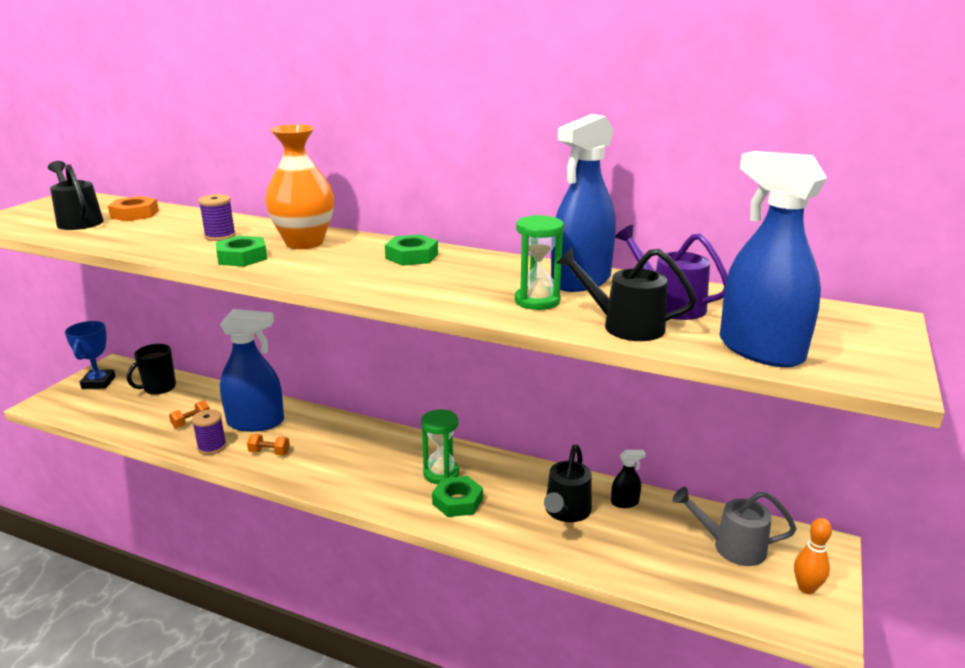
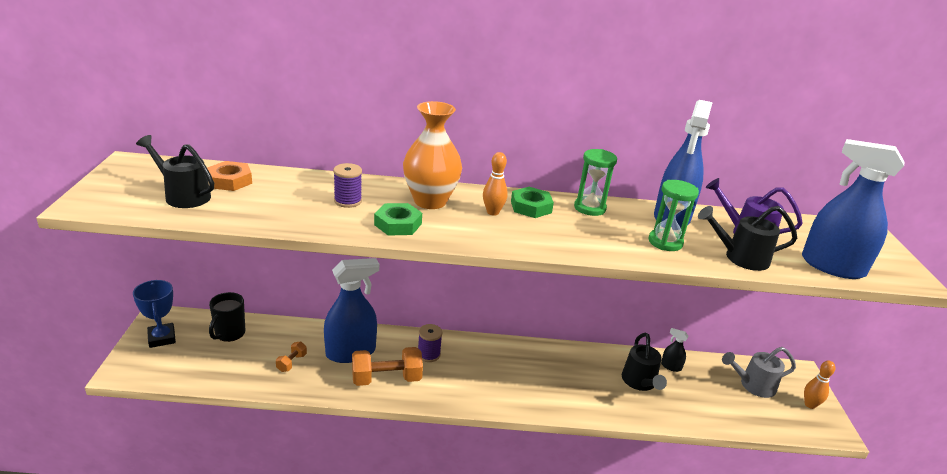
camera: 25 degrees left, 5 degrees up
(212, 447) = (332, 384): purple spool -> purple spool (428, 354)
(269, 452) = (386, 379): orange dumbbell -> orange dumbbell, size x2.03
(360, 257) = (492, 212): none -> orange bowling pin
(441, 473) = (534, 370): green hourglass -> green hourglass (589, 208)
(457, 501) = (563, 390): green nut -> none
(624, 502) = (671, 366): black spray bottle -> black spray bottle turned 120 degrees counterclockwise

